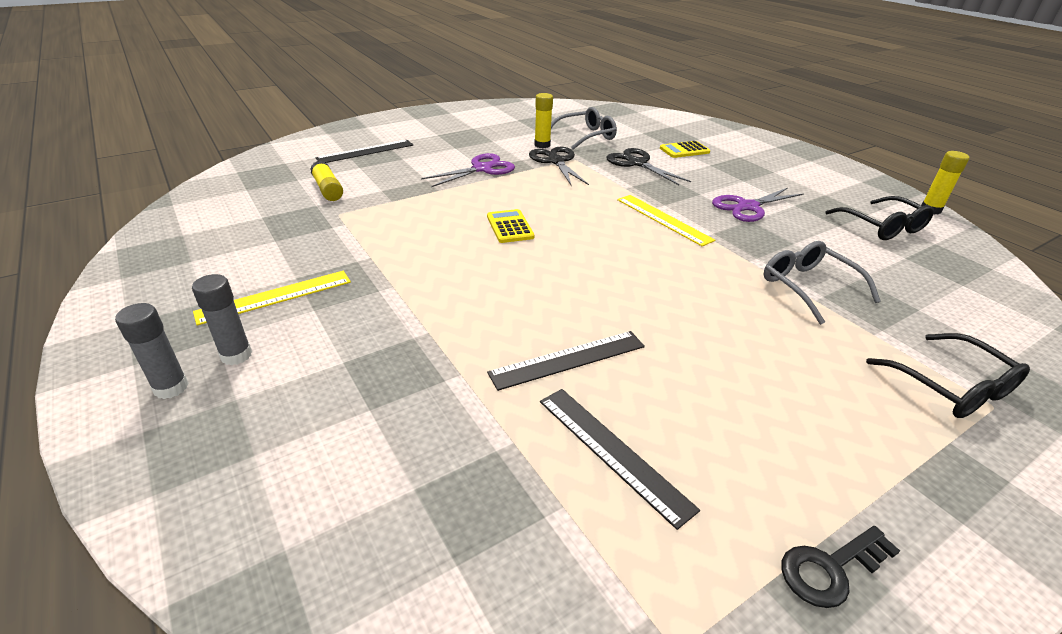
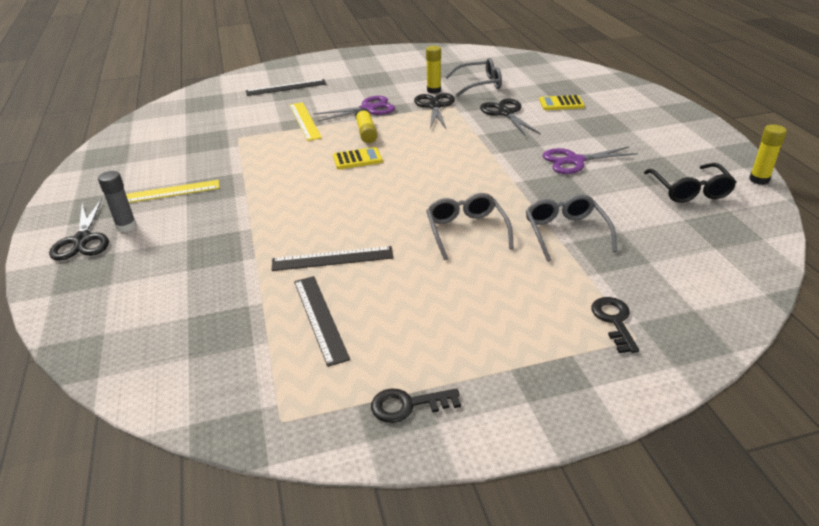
camera: 20 degrees right, 0 degrees up
(171, 387) = (82, 240): grey glue stick -> black scissors
(328, 189) = (241, 117): yellow glue stick -> yellow glue stick (366, 132)
(510, 227) = (357, 159): yellow calculator -> yellow calculator turned 75 degrees clockwise
(663, 219) = (488, 164): yellow ruler -> yellow ruler (304, 121)
(701, 299) = (466, 231): none -> grey glasses
(952, 387) = (614, 321): black glasses -> black key

